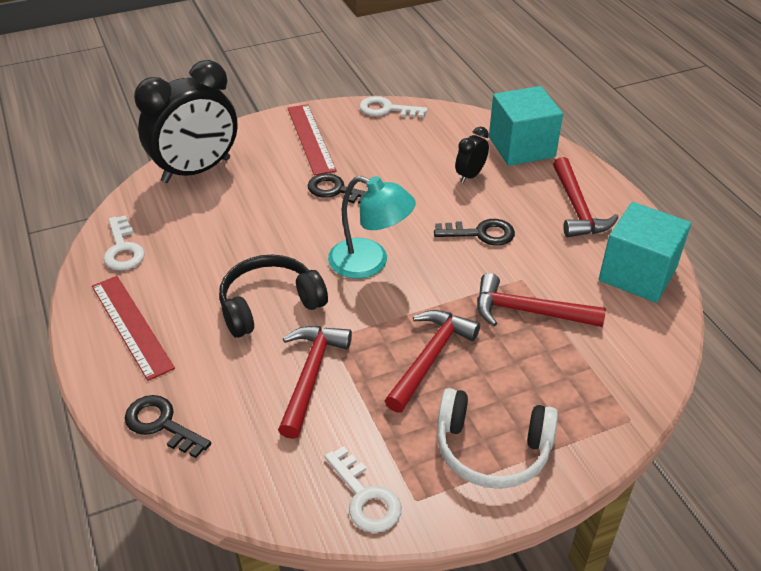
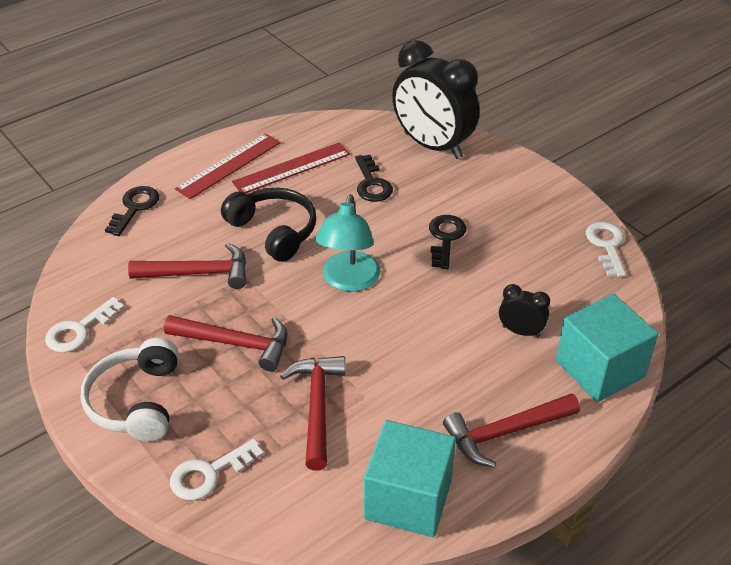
camera: 75 degrees right, 0 degrees up
(123, 249) = (313, 136): white key -> white key (209, 473)
(311, 138) = (520, 203): red ruler -> red ruler (292, 168)
(481, 233) = (424, 354): black key -> black key (372, 183)

